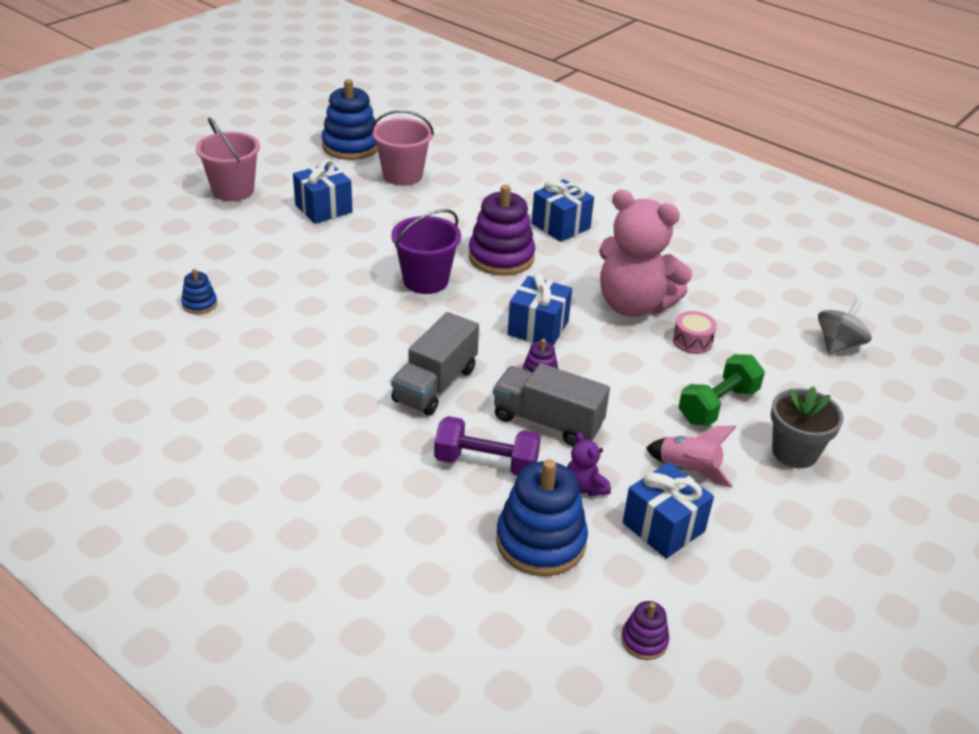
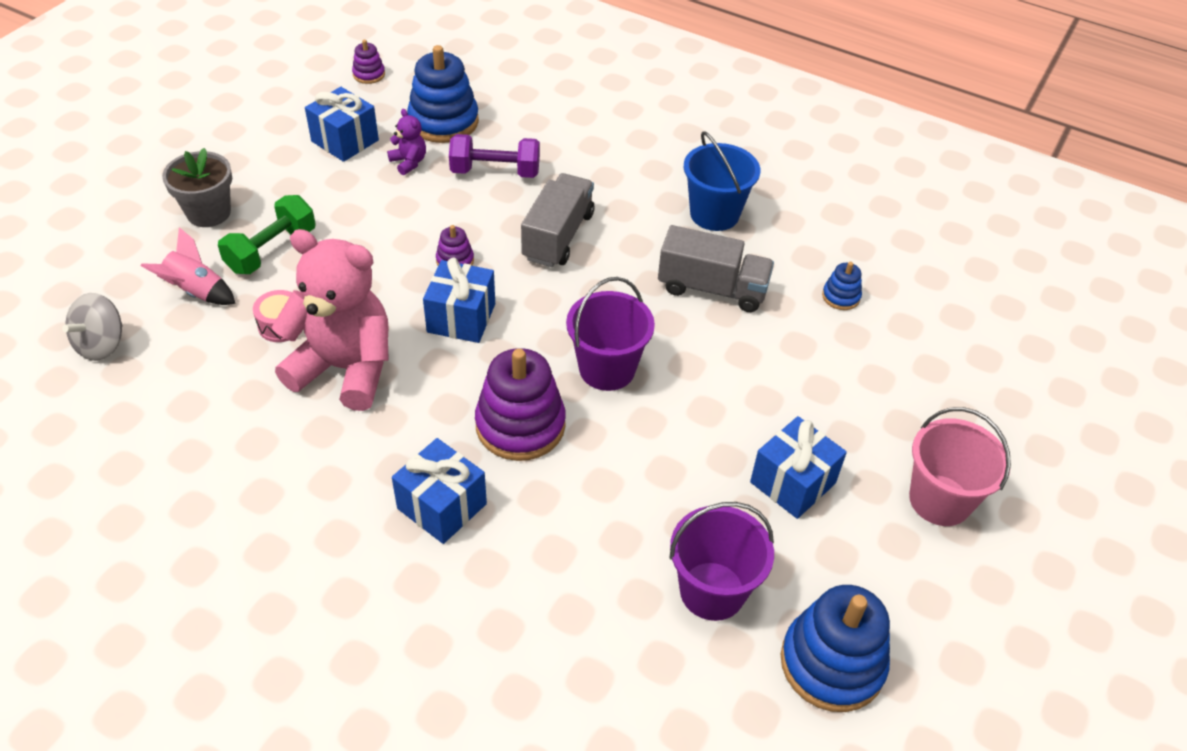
camera: 170 degrees right, 10 degrees up
(267, 387) = (714, 214): none -> blue bucket
(402, 175) = (712, 591): pink bucket -> purple bucket
(547, 421) = (444, 213): grey truck -> grey truck (712, 288)
(688, 470) = (315, 186): pink rocket -> pink rocket (196, 292)

